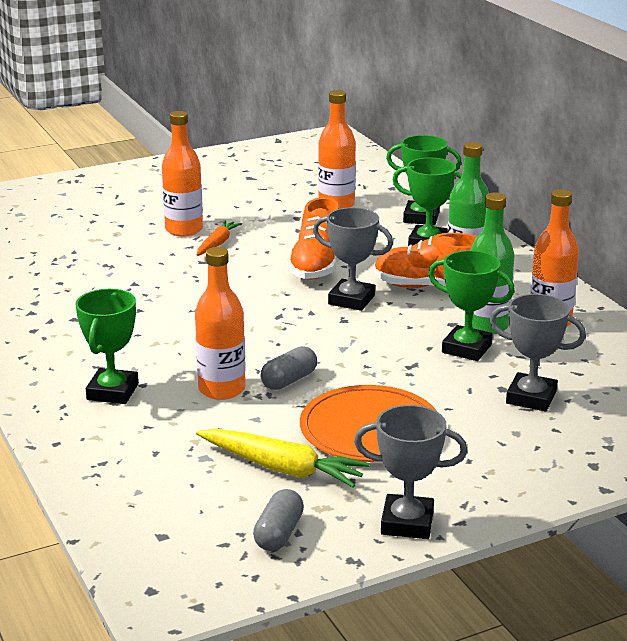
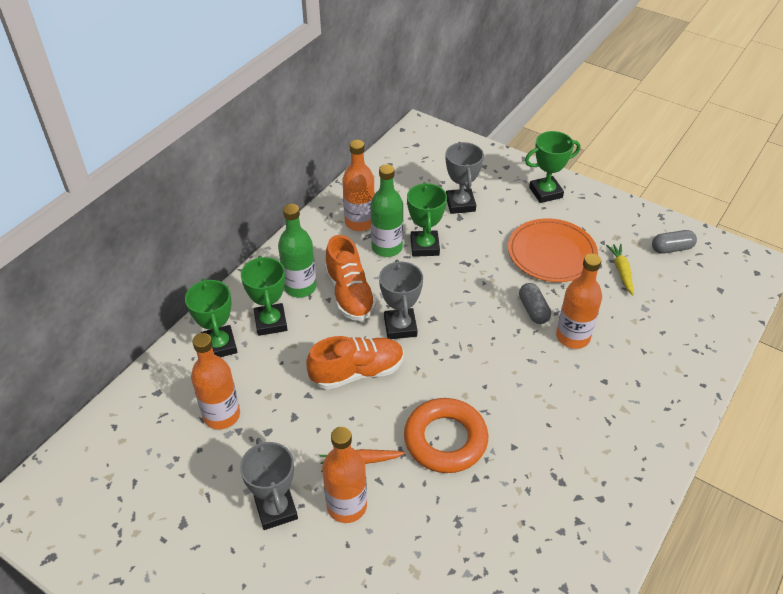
camera: 120 degrees left, 20 degrees up
(112, 392) = (628, 391): green trophy -> green trophy (545, 192)
(189, 282) = (445, 440): none -> orange ring
(282, 469) = (621, 271): yellow carrot -> yellow carrot, size x0.62
(289, 380) = (533, 310): grey capsule -> grey capsule turned 60 degrees clockwise
(407, 523) = (616, 210): grey trophy -> grey trophy (276, 509)

